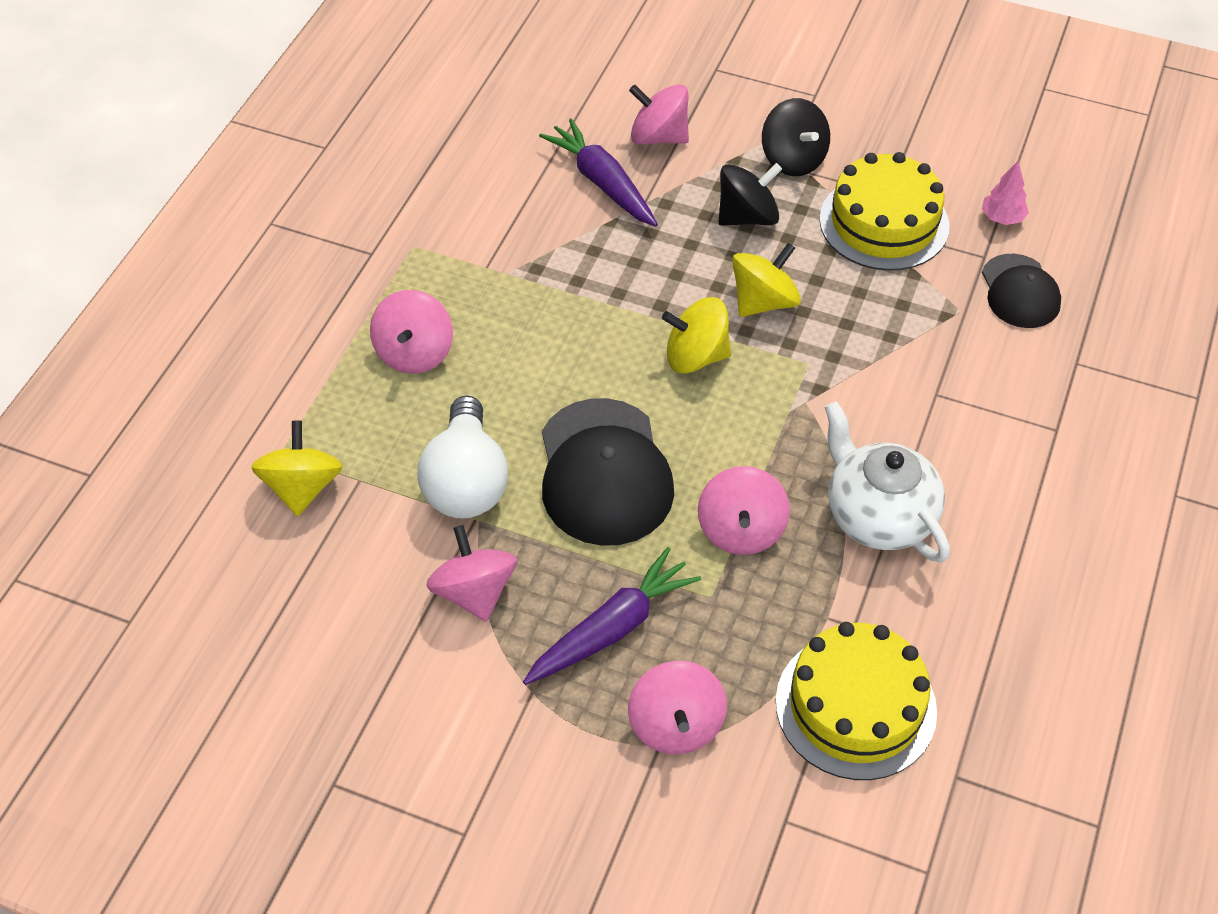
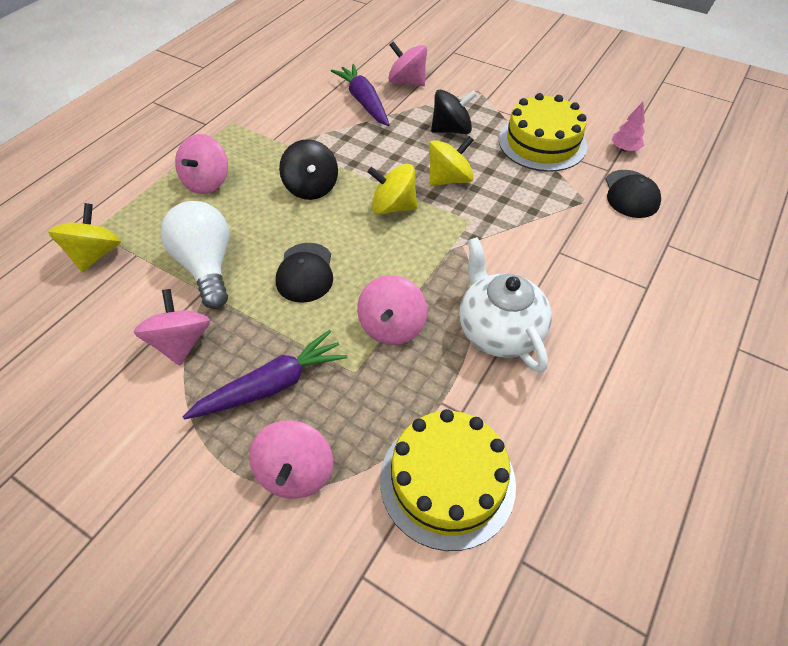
camera: 10 degrees right, 0 degrees up
(466, 482) = (207, 266): white light bulb -> white light bulb turned 150 degrees clockwise
(604, 472) = (305, 272): black cap -> black cap, size x0.60
(793, 159) = (489, 102): black spinning top -> black spinning top (311, 187)

